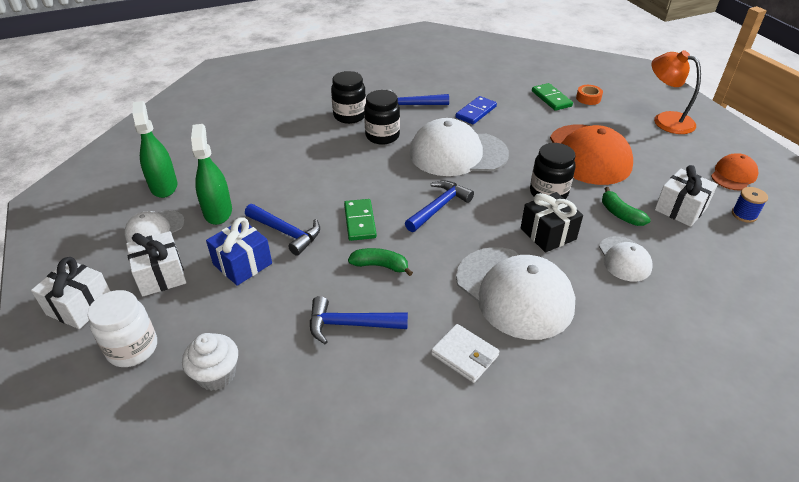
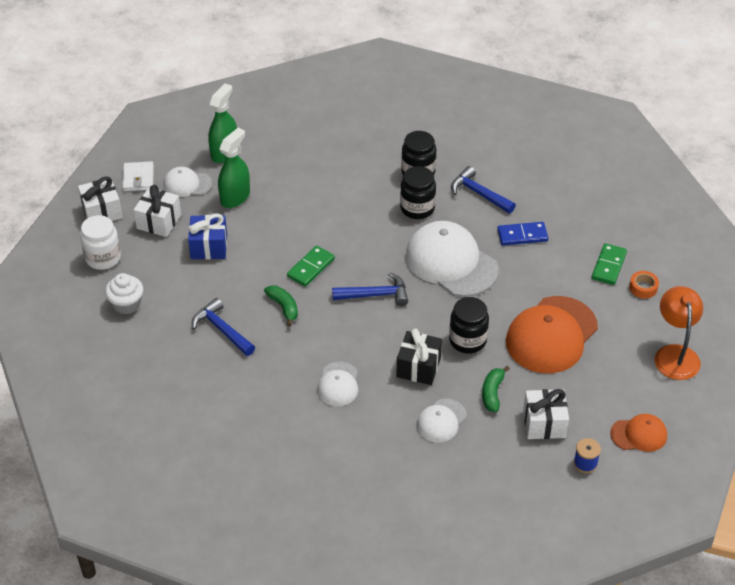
camera: 45 degrees right, 5 degrees up
(286, 233) = (257, 243): blue hammer -> none
(464, 355) = (258, 394): white wallet -> white wallet (138, 178)
(514, 292) = (338, 384): white cap -> white cap, size x0.51

